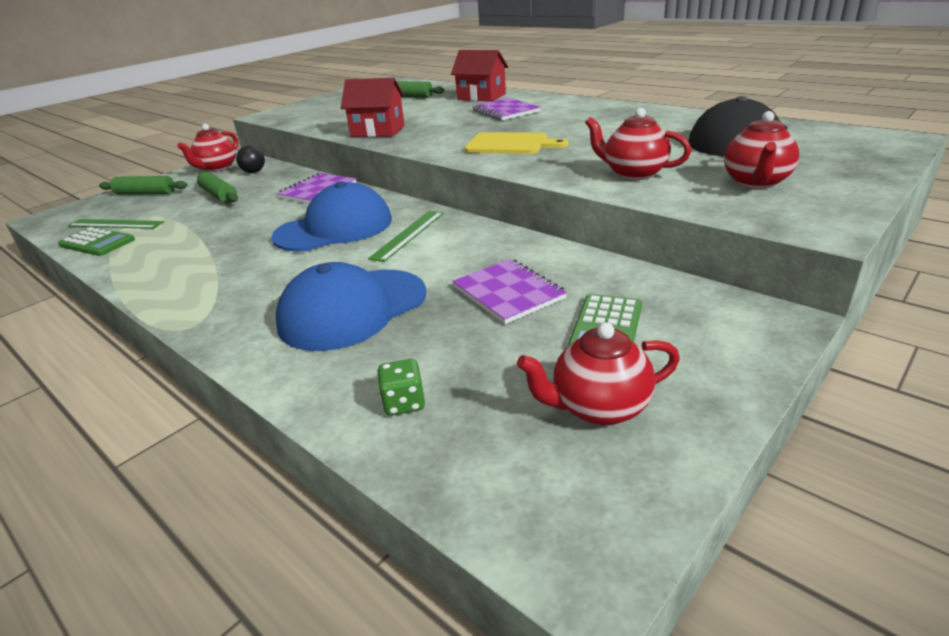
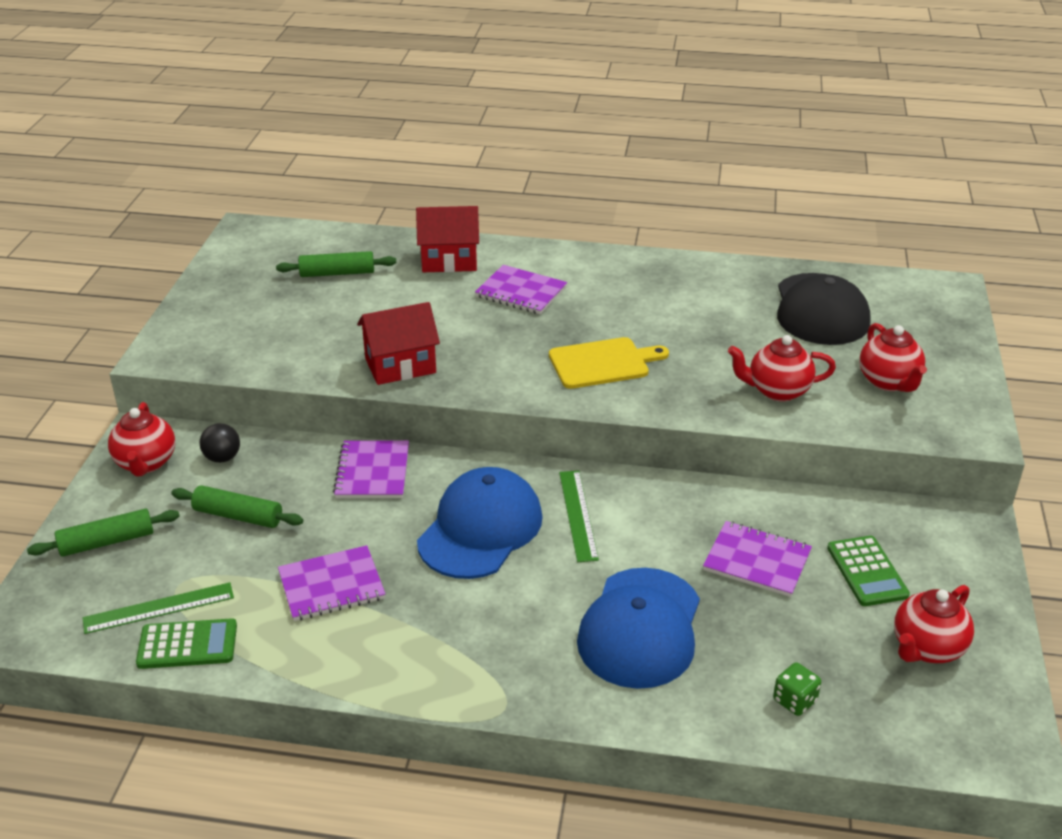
camera: 35 degrees left, 5 degrees up
(208, 235) = (331, 585): none -> purple notebook

